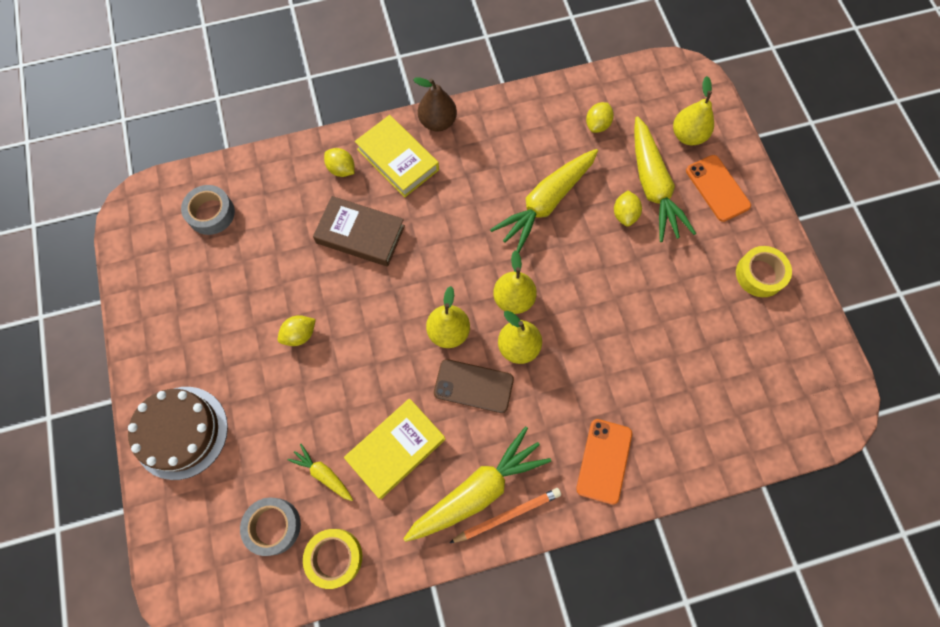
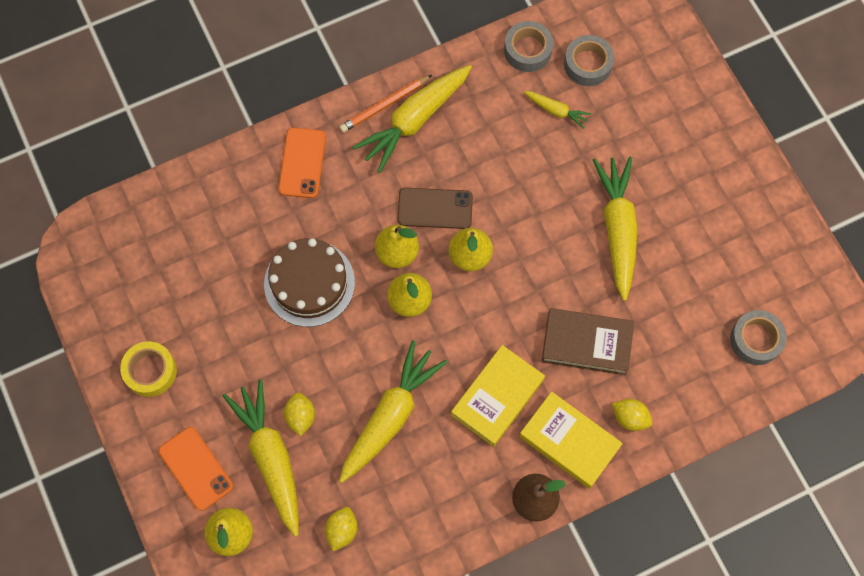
camera: 170 degrees right, 0 degrees up
(181, 432) = (698, 124): brown cake -> brown cake (309, 283)
(300, 334) = (617, 228): yellow lemon -> yellow carrot
(334, 557) = (527, 50): yellow tape -> grey tape
(396, 449) = (496, 142): yellow book -> yellow book (497, 397)

